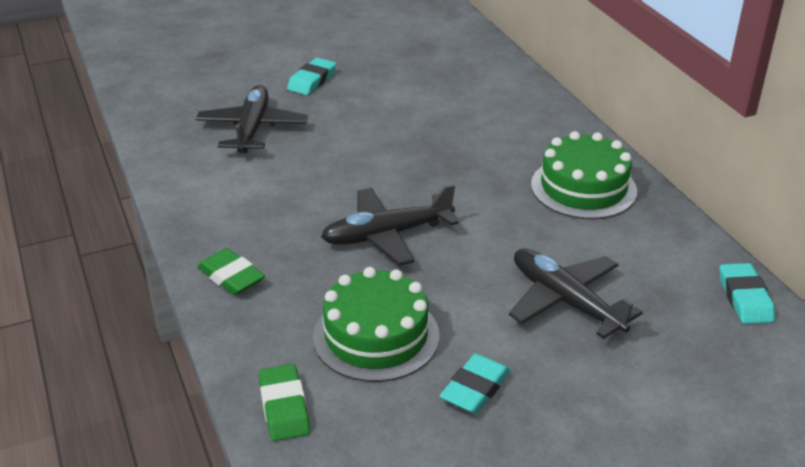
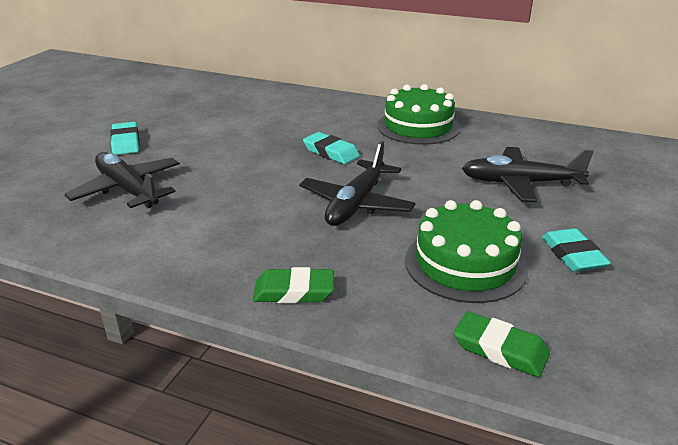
camera: 45 degrees left, 5 degrees down
(745, 298) = (585, 139): turquoise eraser -> turquoise eraser (331, 152)

